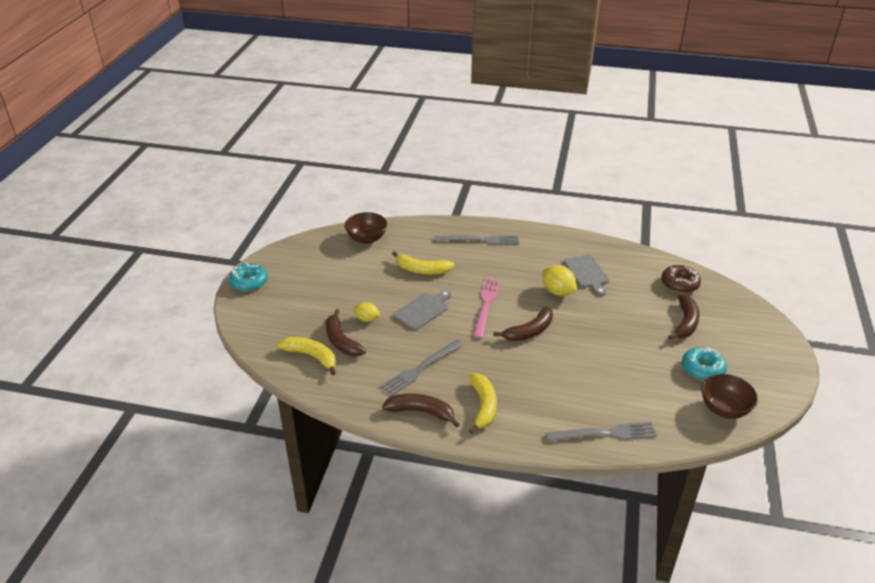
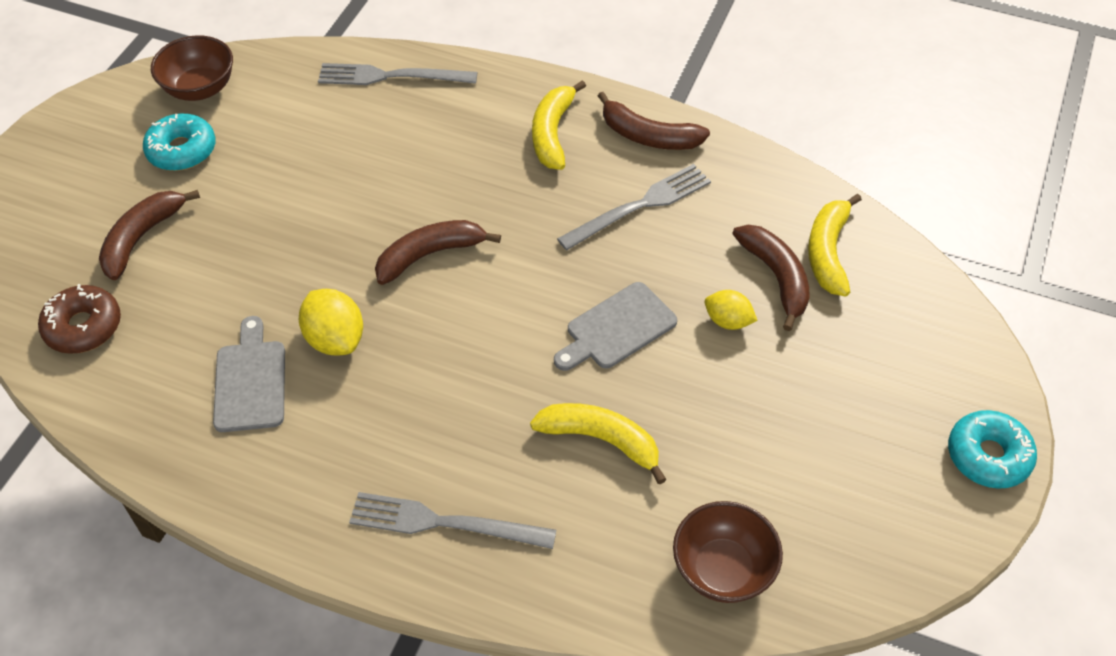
camera: 170 degrees left, 15 degrees up
(312, 356) = (828, 252): yellow banana -> yellow banana turned 60 degrees clockwise
(486, 305) = (489, 325): pink fork -> none

